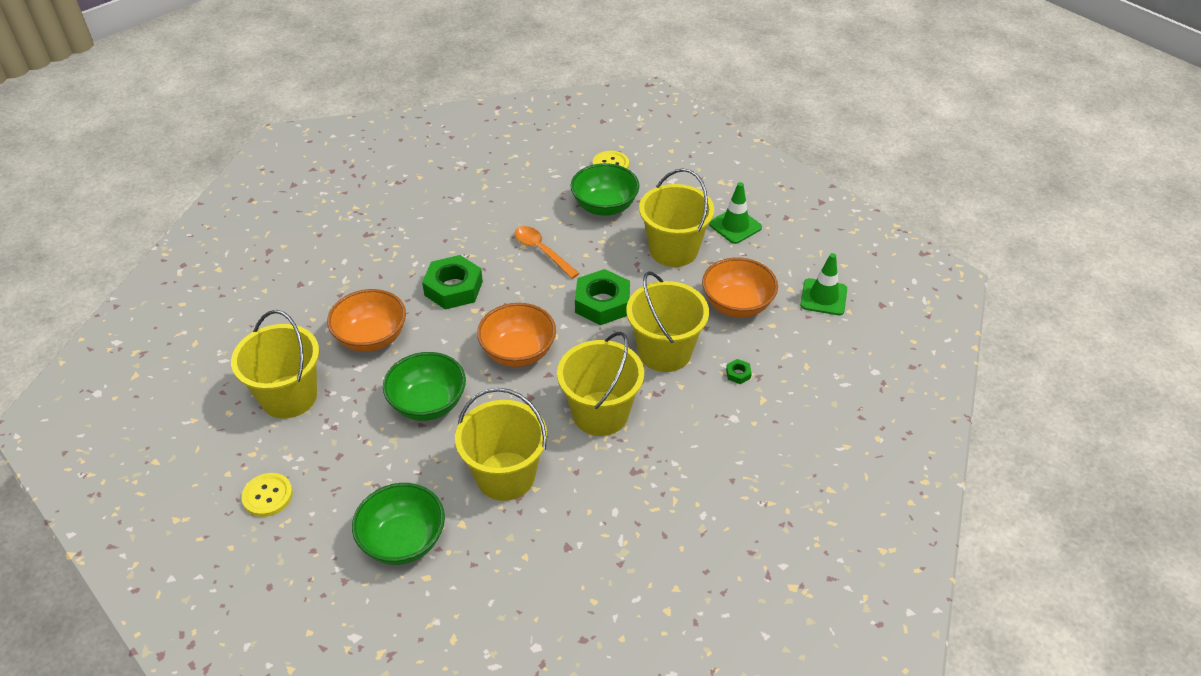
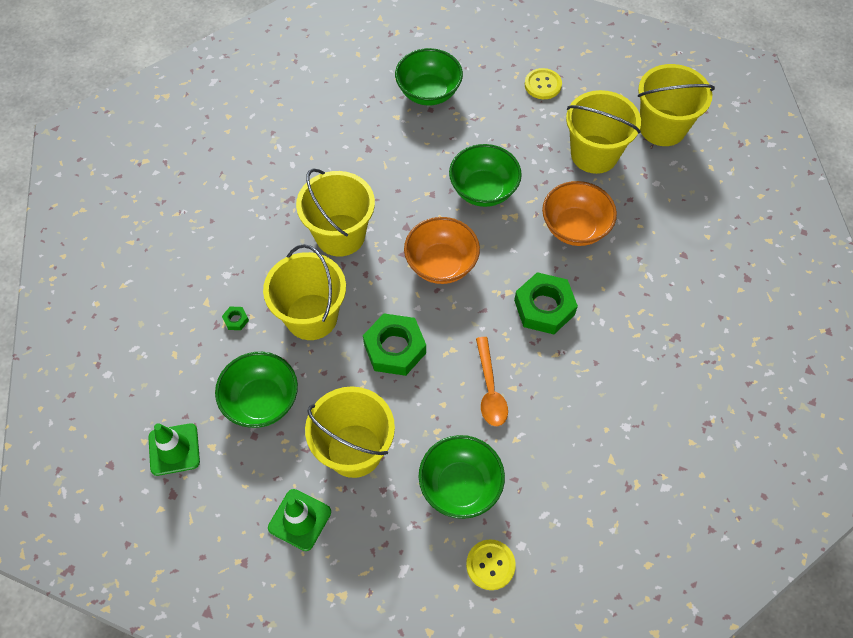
camera: 155 degrees right, 15 degrees up
(505, 476) = (386, 159): yellow bucket -> yellow bucket (662, 128)
(542, 251) = (490, 389): orange spoon -> orange spoon turned 60 degrees clockwise
(737, 305) = (261, 401): orange bowl -> green bowl

